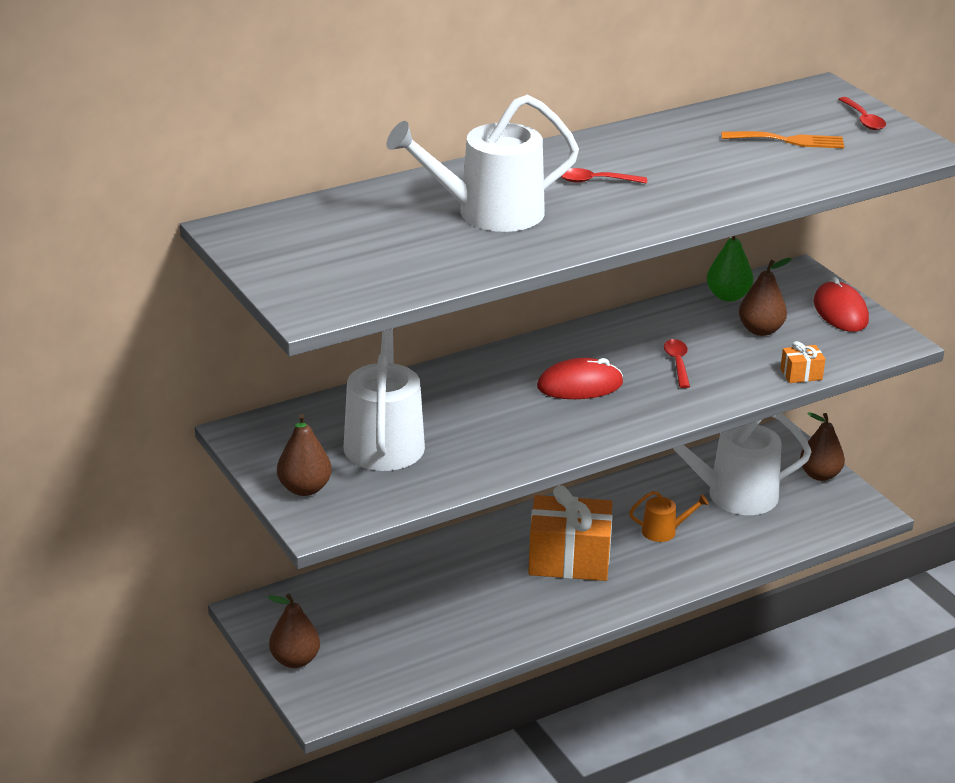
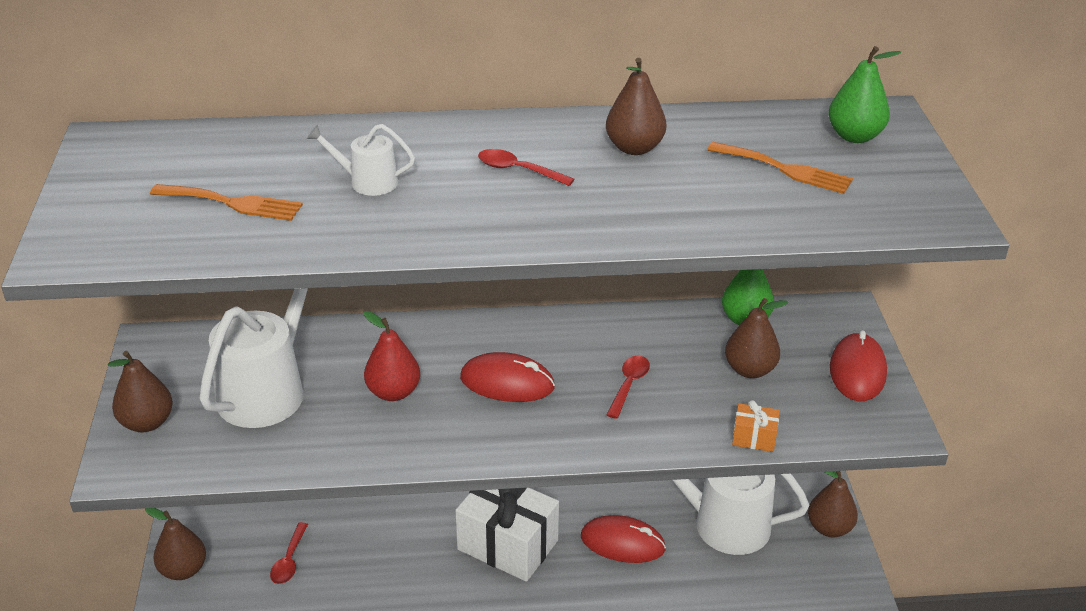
camera: 25 degrees right, 5 degrees up
(401, 249) = (232, 203): none -> orange fork
(490, 213) = (368, 182): white watering can -> white watering can, size x0.48
(493, 415) = (393, 392): none -> red pear
(569, 560) = (507, 545): orange gift -> white gift
(663, 531) = (622, 543): orange watering can -> red mouse
(666, 148) = (634, 148): none -> brown pear
(816, 108) = (854, 136): none -> green pear
(863, 119) = (900, 162): red spoon -> red spoon (289, 560)

